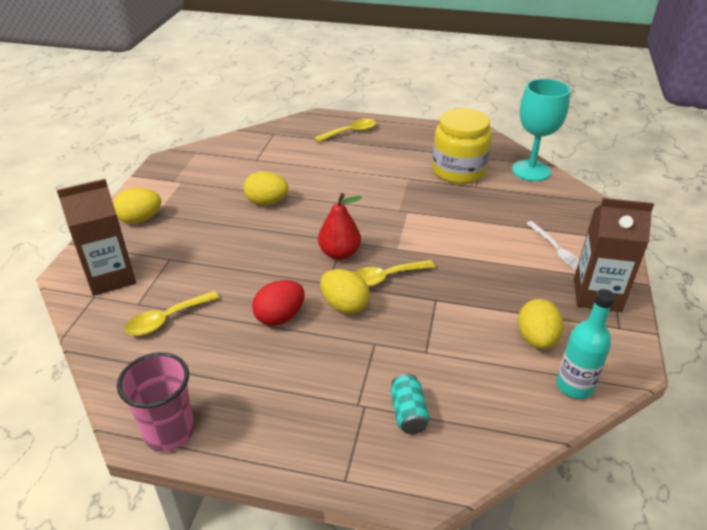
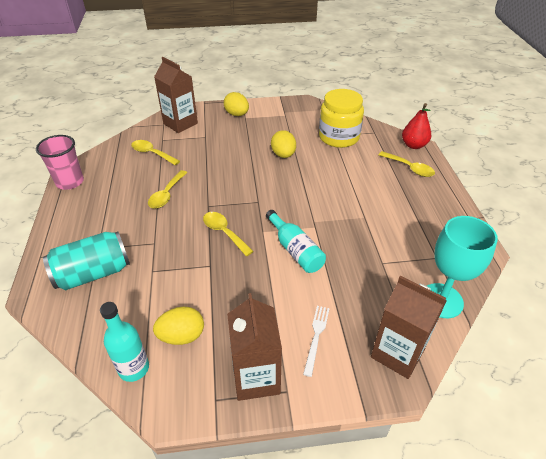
camera: 70 degrees right, 5 degrees up
(280, 317) = (167, 194): red egg -> yellow spoon
(339, 253) = (242, 203): red pear -> red pear (413, 145)
(344, 306) = (187, 220): yellow egg -> none
(408, 413) = (93, 273): turquoise can -> turquoise can, size x1.94
(437, 232) = (295, 250): none -> turquoise bottle
(458, 171) = (399, 246): yellow jar -> yellow jar (339, 137)
(555, 247) = (316, 336): white fork -> white fork turned 150 degrees clockwise
(581, 208) = (397, 353): none -> brown carton

